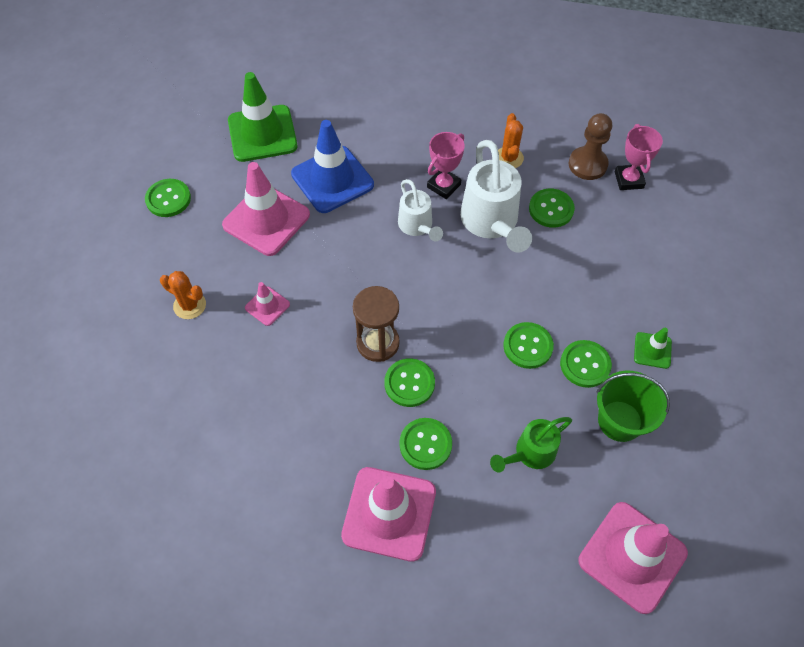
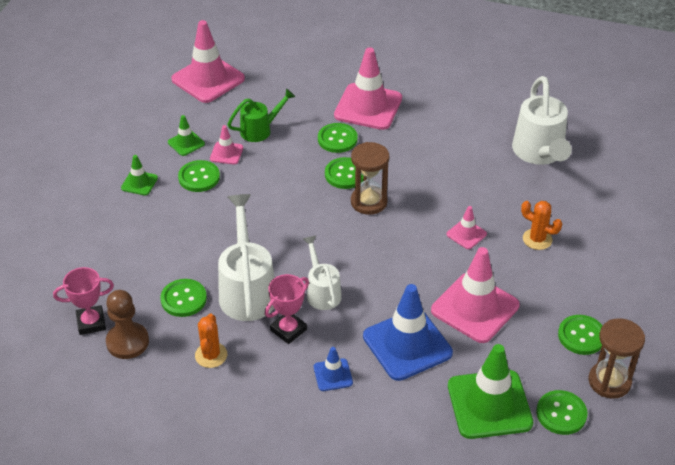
camera: 175 degrees left, 15 degrees down
(154, 159) = (609, 381): none -> brown hourglass
(161, 440) = (539, 153): none -> white watering can
(397, 148) = (333, 375): none -> blue traffic cone
(528, 346) = (242, 192): green button -> green button (561, 413)
(563, 407) = (226, 153): none -> pink traffic cone
(620, 421) = (186, 143): green bucket -> green traffic cone
(629, 180) = (91, 323): pink trophy -> pink trophy turned 75 degrees clockwise

